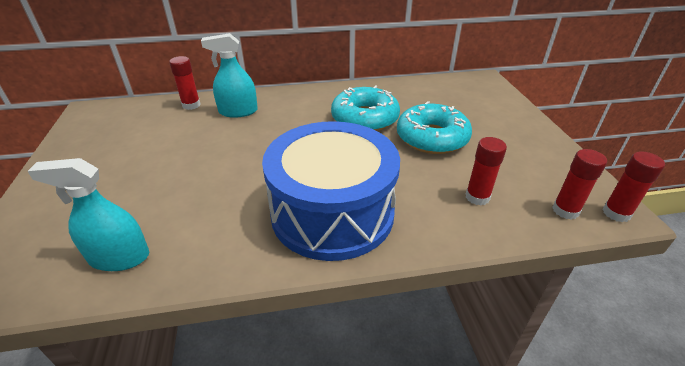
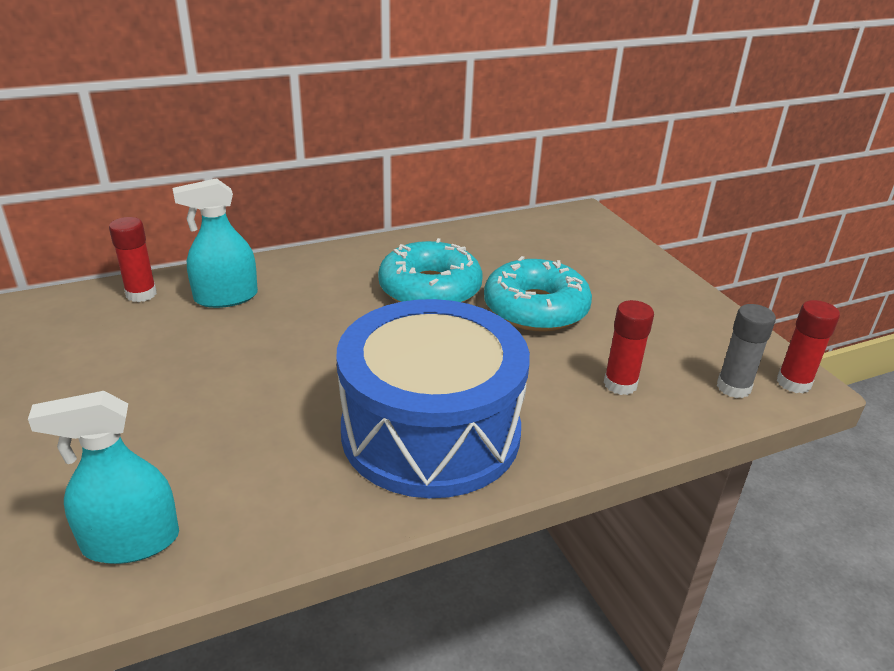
camera: 15 degrees left, 5 degrees down
(565, 210) = (733, 387): red glue stick -> grey glue stick

